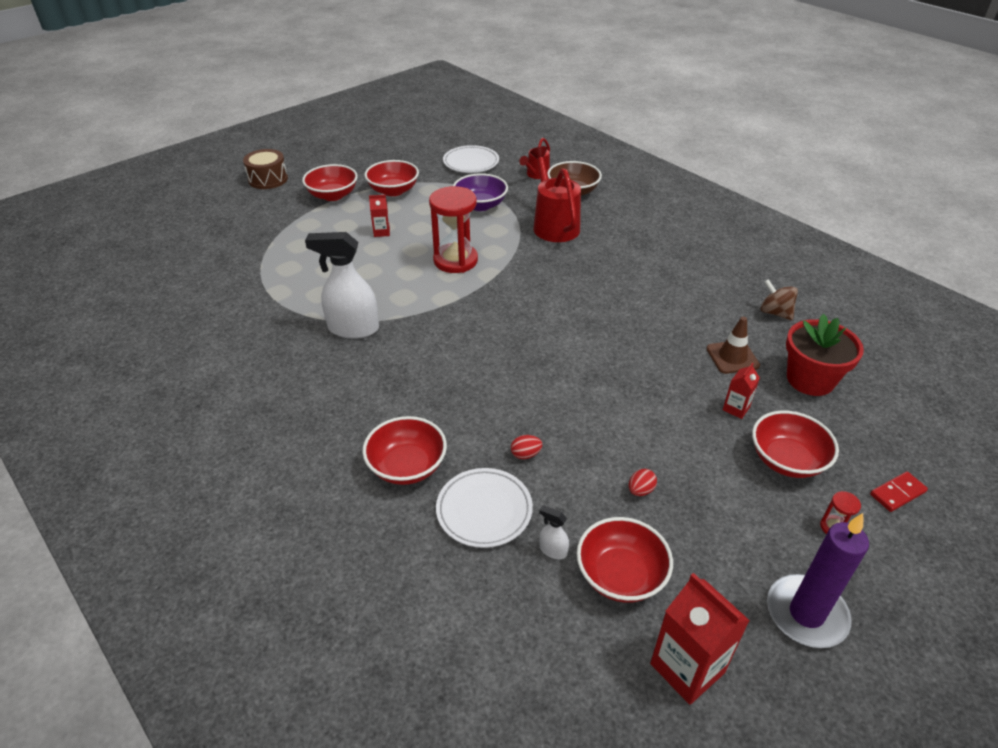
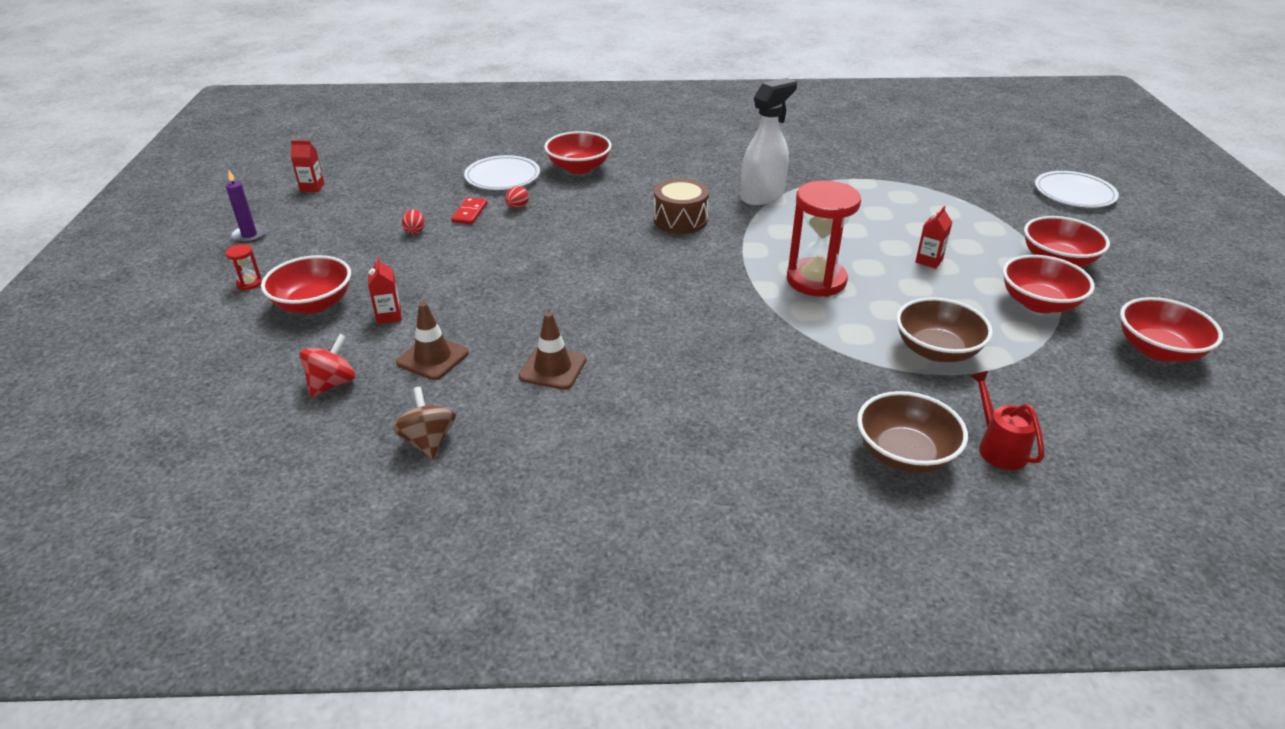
camera: 130 degrees right, 5 degrees down
(268, 179) = (1139, 235): brown drum -> brown drum (680, 220)
(471, 162) = (1095, 403): white plate -> white plate (1074, 193)
(480, 205) = (936, 350): purple bowl -> brown bowl
(553, 224) = (824, 384): red watering can -> none
(553, 550) = (438, 184): white spray bottle -> none
(620, 575) = (385, 195): red bowl -> red bowl (1158, 350)
(669, 308) = (552, 368): none -> brown traffic cone
(687, 668) = (312, 187): red carton -> red carton, size x0.53
(775, 313) = (428, 441): brown spinning top -> brown spinning top turned 105 degrees counterclockwise
(806, 614) = (249, 235): purple candle -> purple candle, size x0.55
(810, 379) = (332, 384): red flower pot -> red spinning top
(897, 493) = (198, 332): red domino -> red domino (469, 213)

